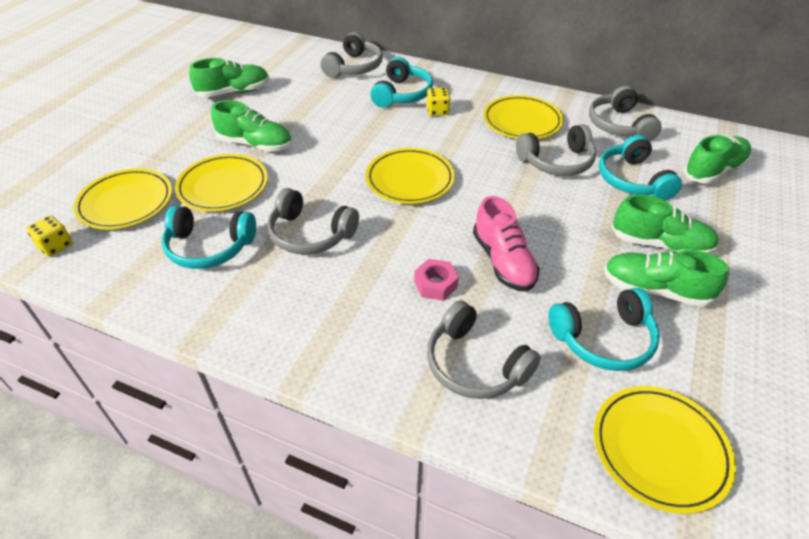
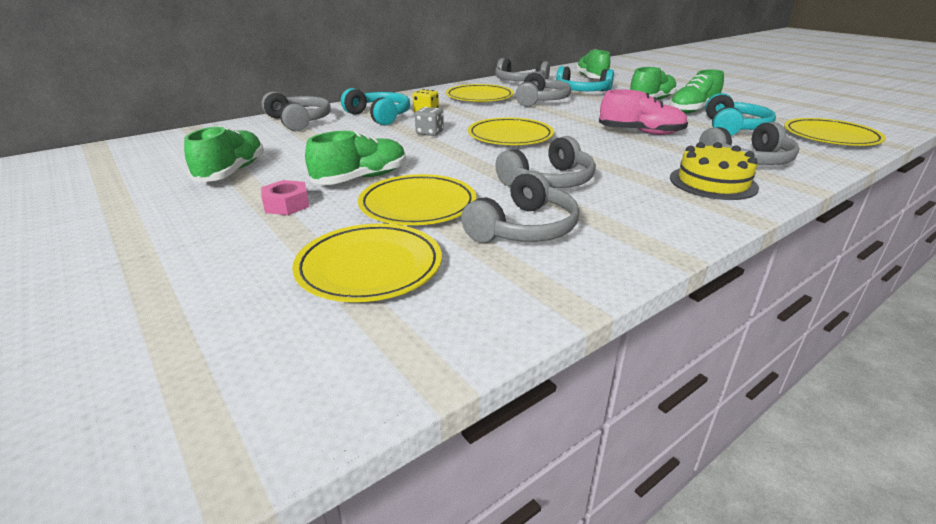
camera: 60 degrees left, 15 degrees down
(56, 246) = (408, 338): yellow dice -> none
(209, 247) = (523, 228): turquoise headphones -> grey headphones
(378, 341) = (713, 182): none -> yellow cake
(381, 134) = (429, 133): none -> grey dice
(435, 284) = (653, 154): pink nut -> pink nut (287, 205)

